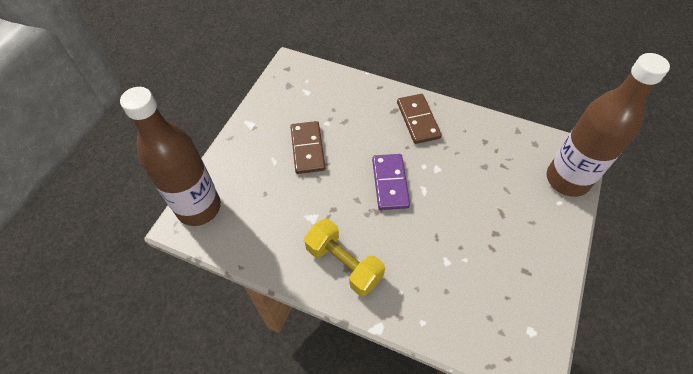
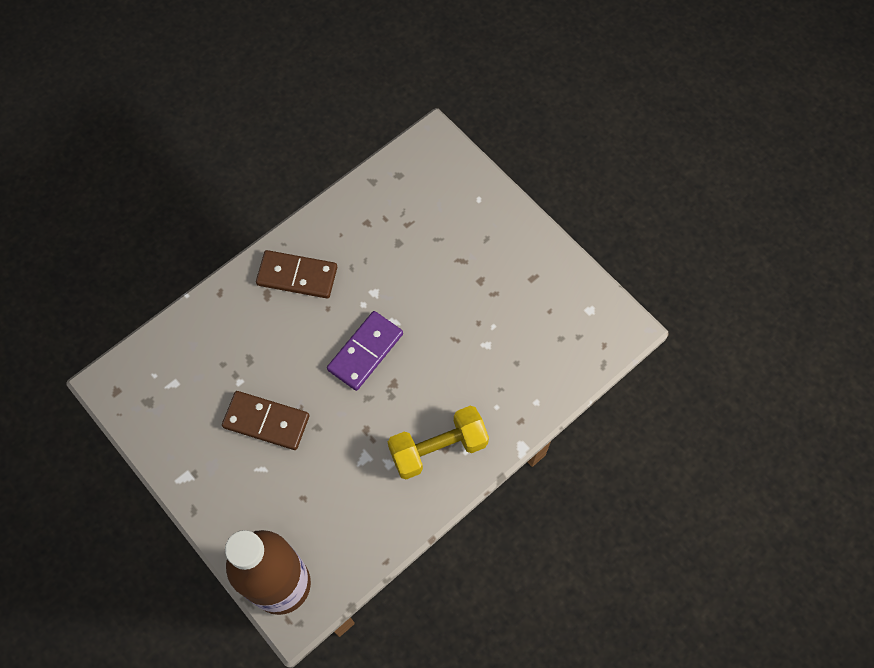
camera: 65 degrees left, 10 degrees up
(390, 183) = (365, 352): purple domino -> purple domino turned 75 degrees counterclockwise
(567, 180) = (458, 174): brown bottle -> none

